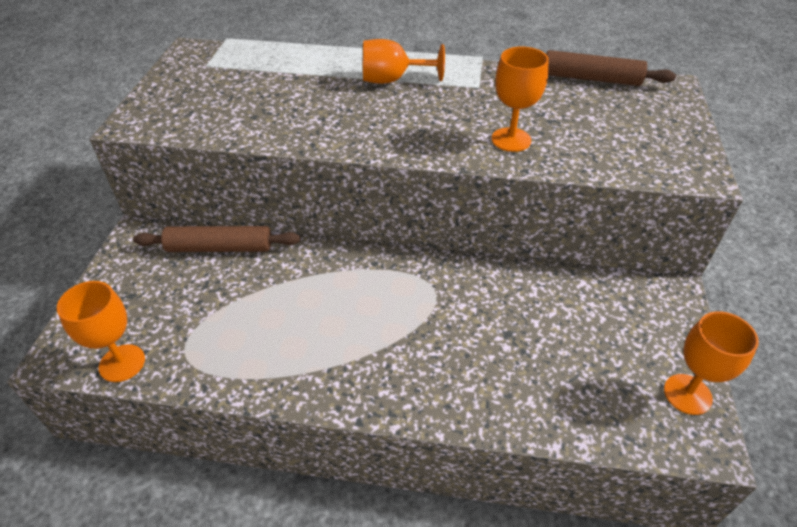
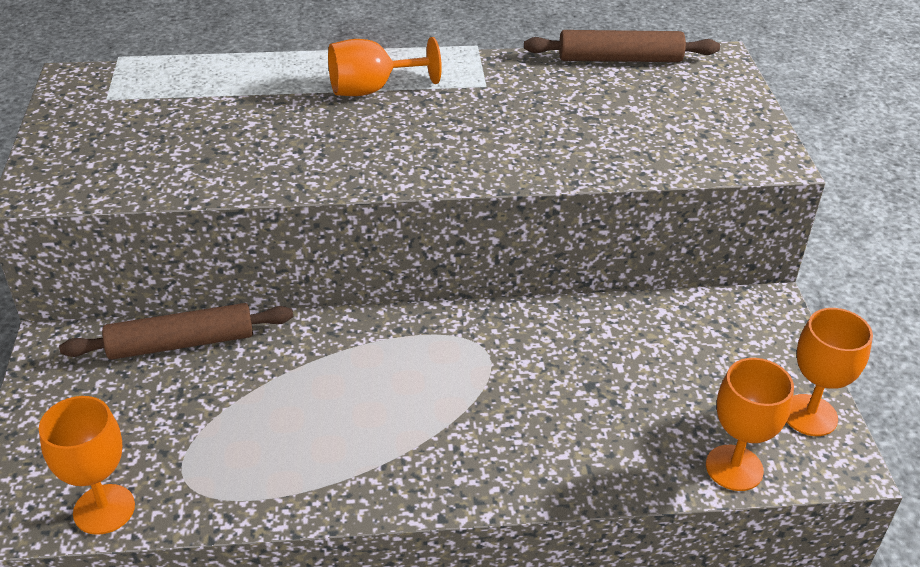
camera: 15 degrees left, 5 degrees down
(511, 140) = (546, 147): orange goblet -> orange goblet (734, 468)

